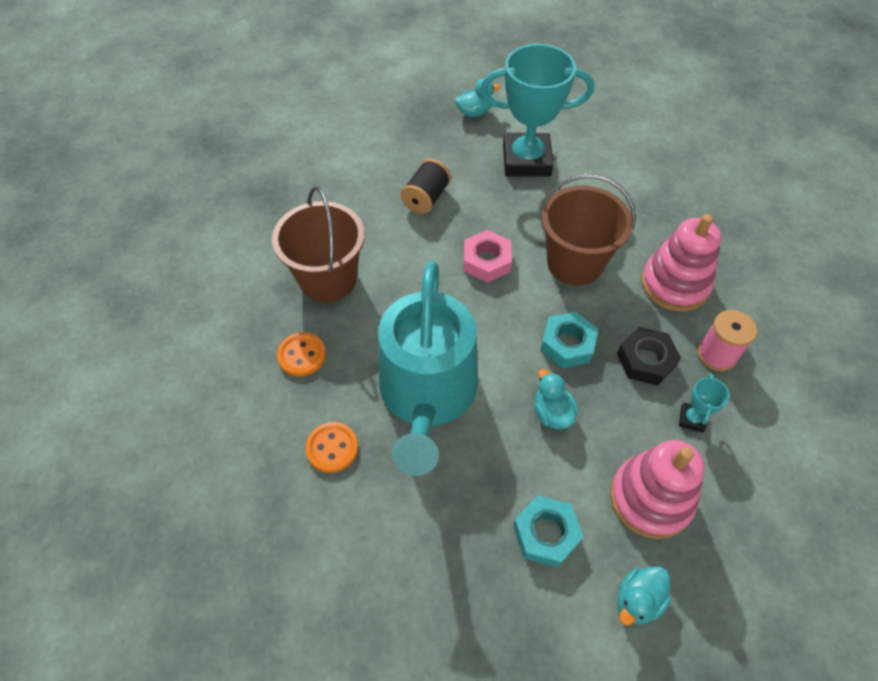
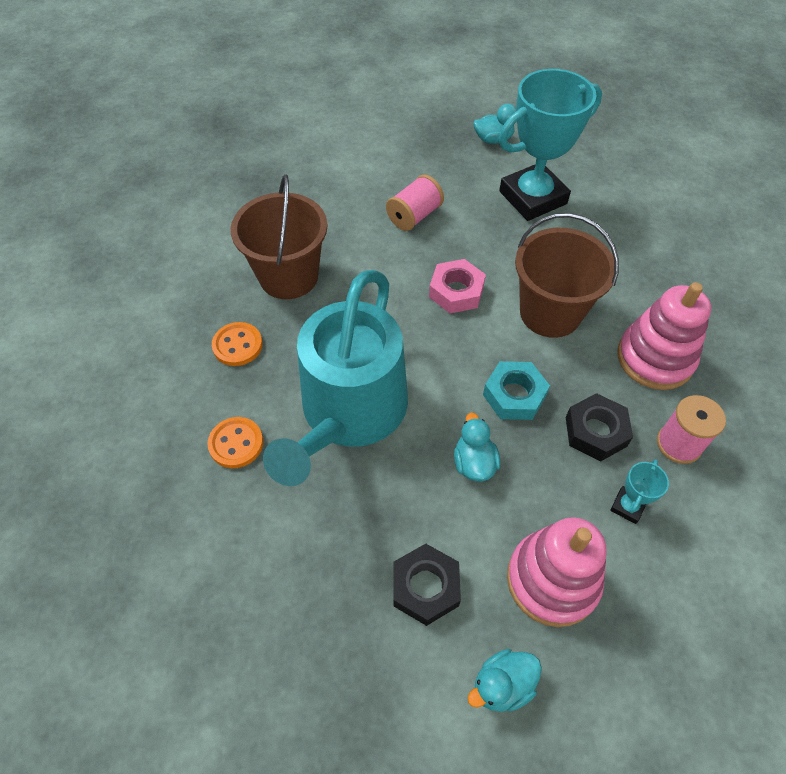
camera: 15 degrees right, 0 degrees up
(426, 198) = (414, 216): black spool -> pink spool
(526, 160) = (532, 197): turquoise trophy -> turquoise trophy turned 45 degrees counterclockwise
(546, 534) = (425, 587): turquoise nut -> black nut

